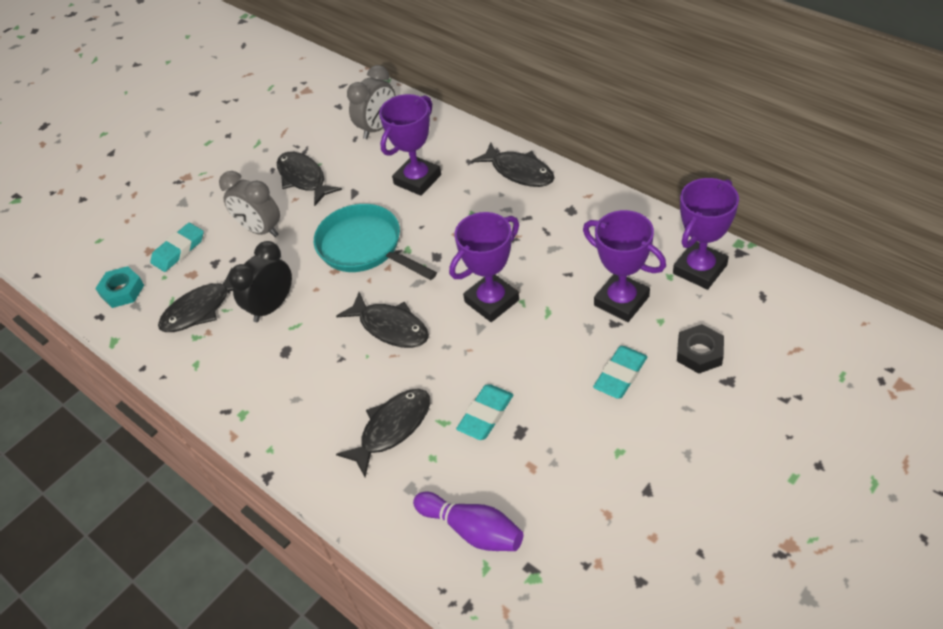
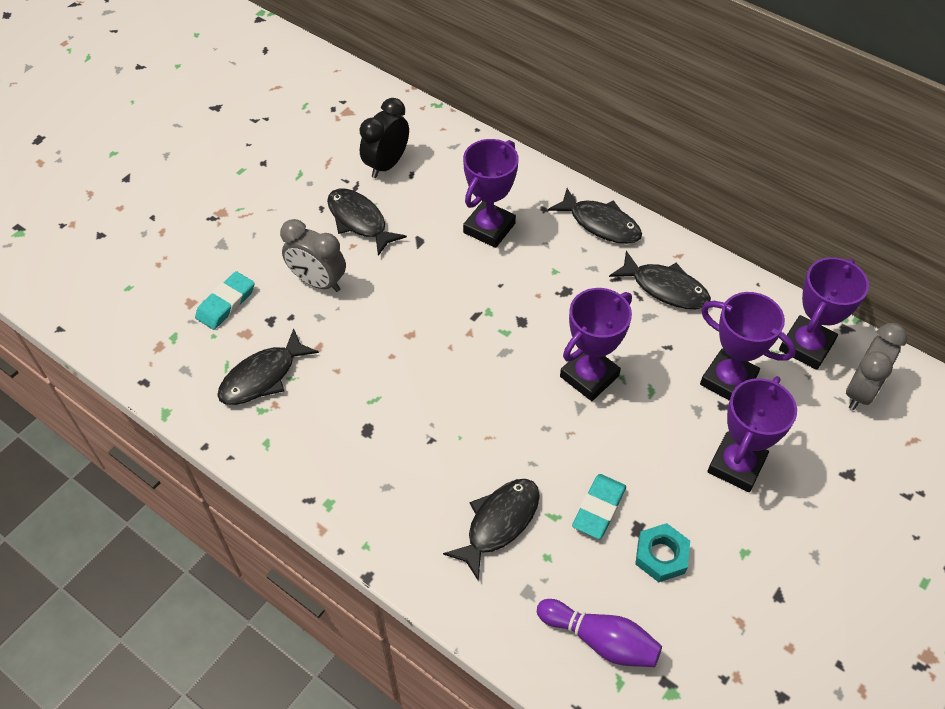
camera: 10 degrees left, 5 degrees up
(122, 291) = (166, 351): turquoise nut -> turquoise nut (661, 555)
(272, 306) = (344, 376): black clock -> black clock (386, 165)
(364, 247) = (440, 308): turquoise pan -> none
(378, 128) = (436, 163): grey clock -> grey clock (860, 391)
(390, 327) = (482, 404): black fish -> black fish (665, 288)
(620, 375) = (736, 465): turquoise eraser -> purple trophy
(699, 353) = (816, 442): black nut -> none

